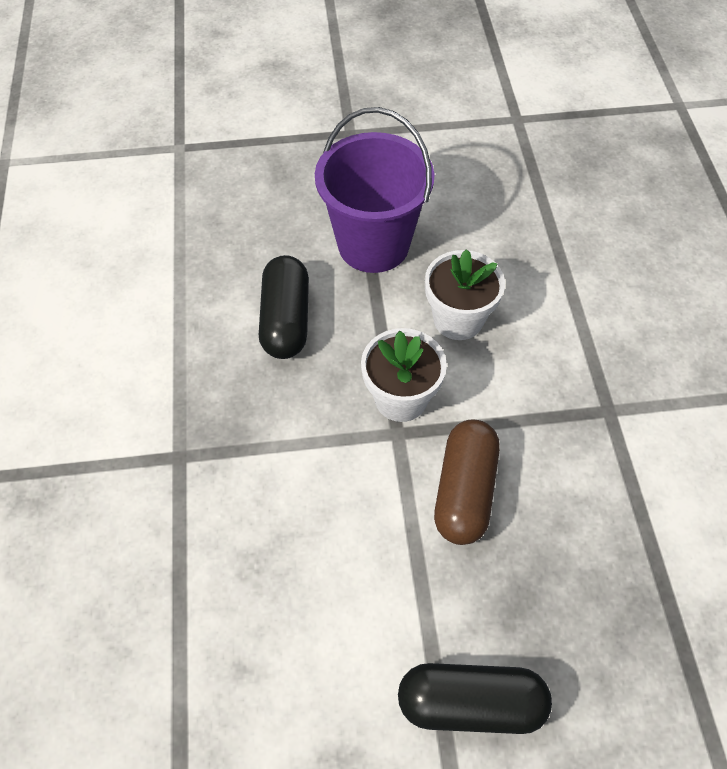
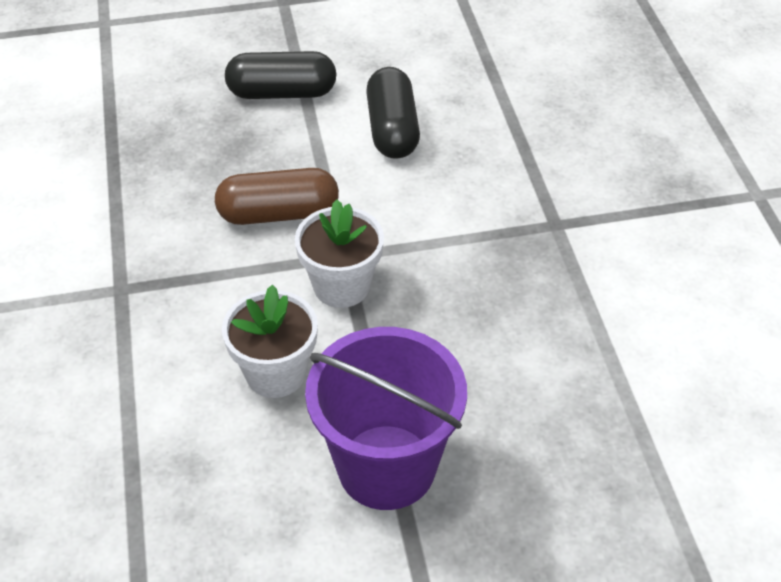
camera: 175 degrees right, 10 degrees down
(286, 320) = (482, 359): black capsule -> black capsule (392, 129)
(464, 491) = (278, 214): brown capsule -> brown capsule turned 75 degrees clockwise

